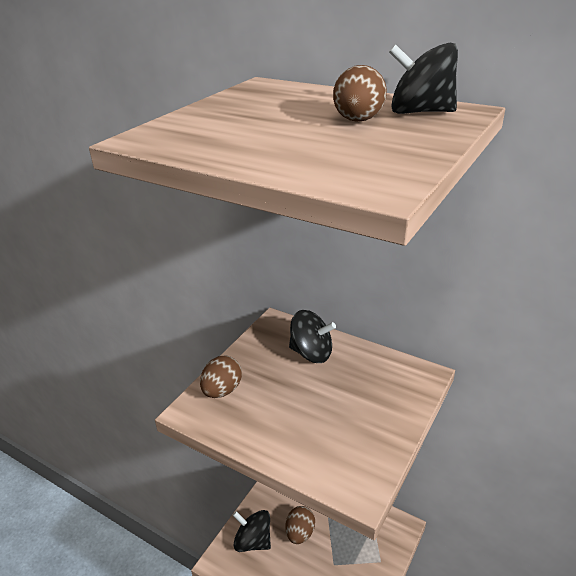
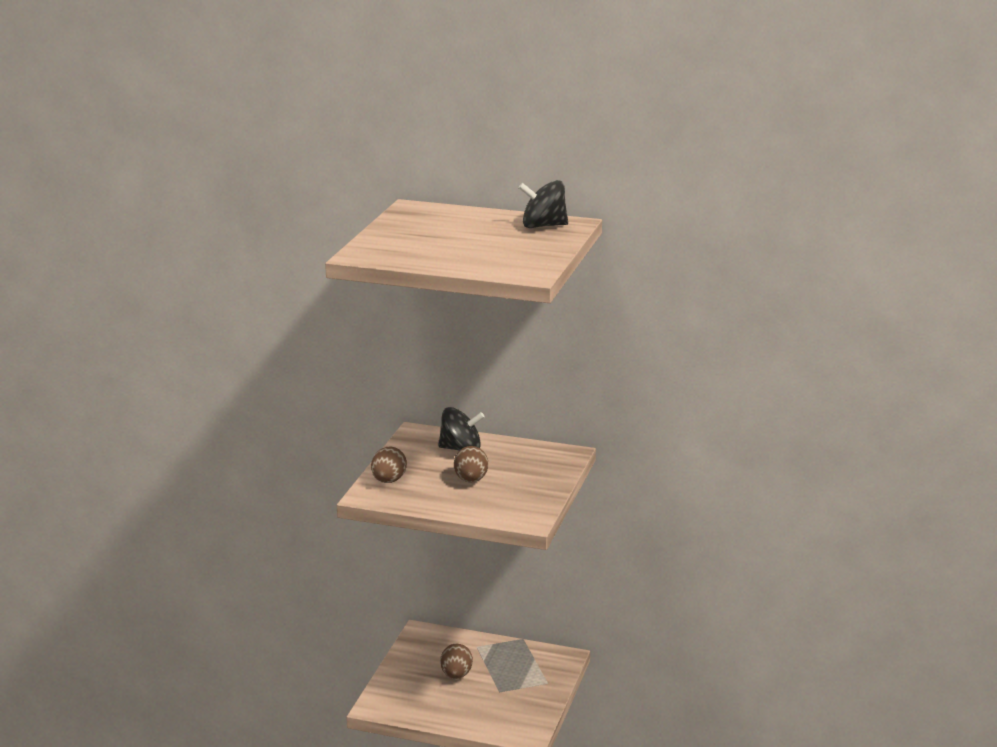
camera: 15 degrees left, 10 degrees down
(253, 541) = (406, 687): black spinning top -> none
(358, 121) = (502, 235): brown egg -> brown egg (471, 480)

